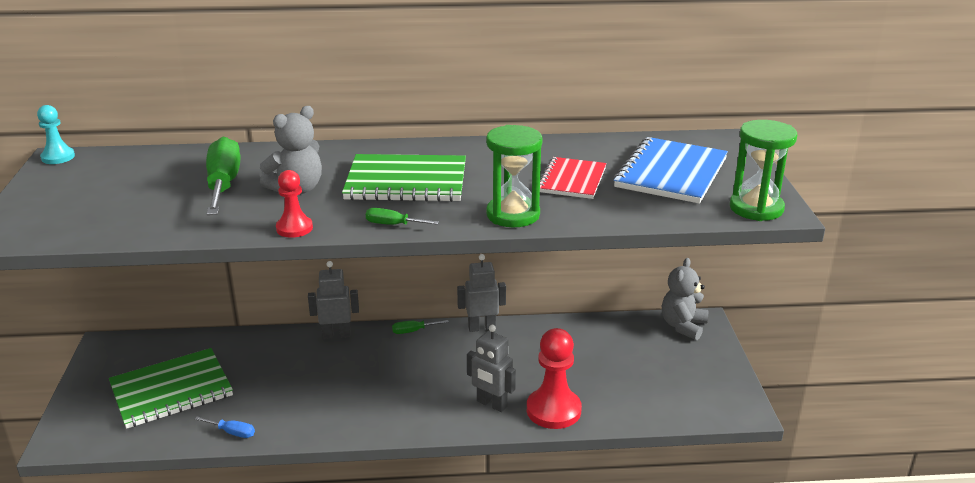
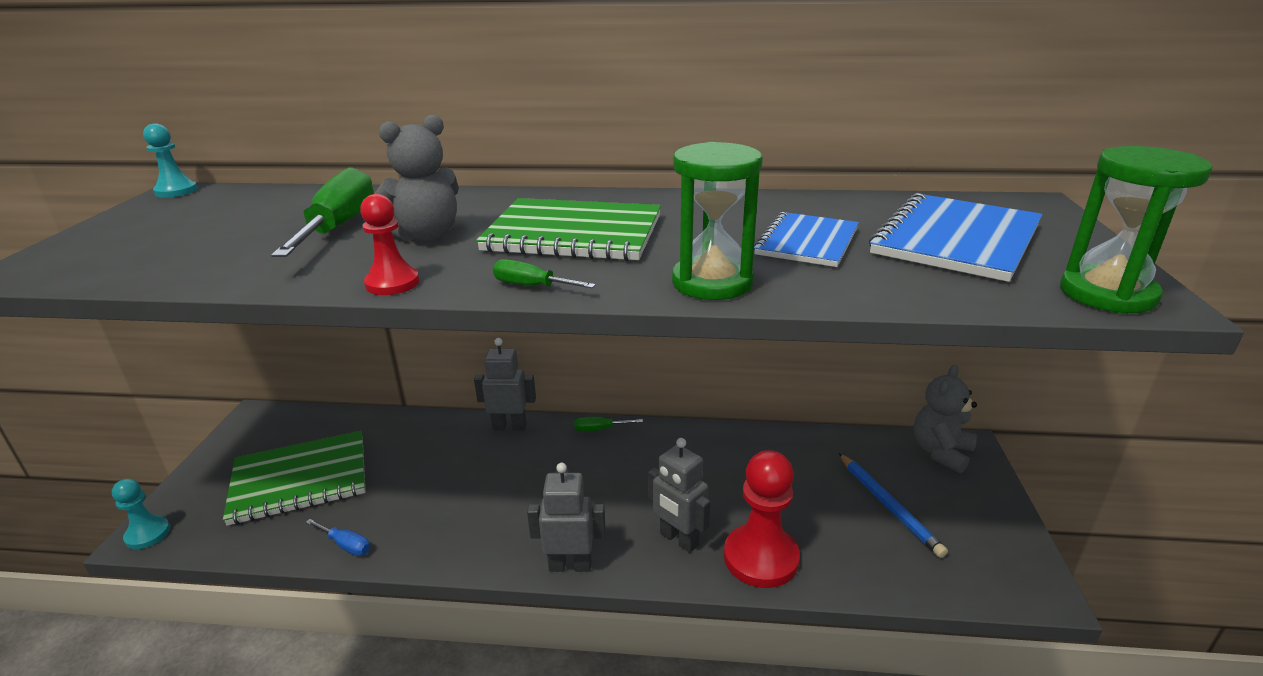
camera: 10 degrees right, 0 degrees up
(61, 441) = (148, 534): none -> turquoise pawn
(482, 327) = (682, 432): grey robot -> grey robot (570, 565)
(572, 180) = (807, 242): red notebook -> blue notebook
(644, 367) = (888, 506): none -> blue pencil

